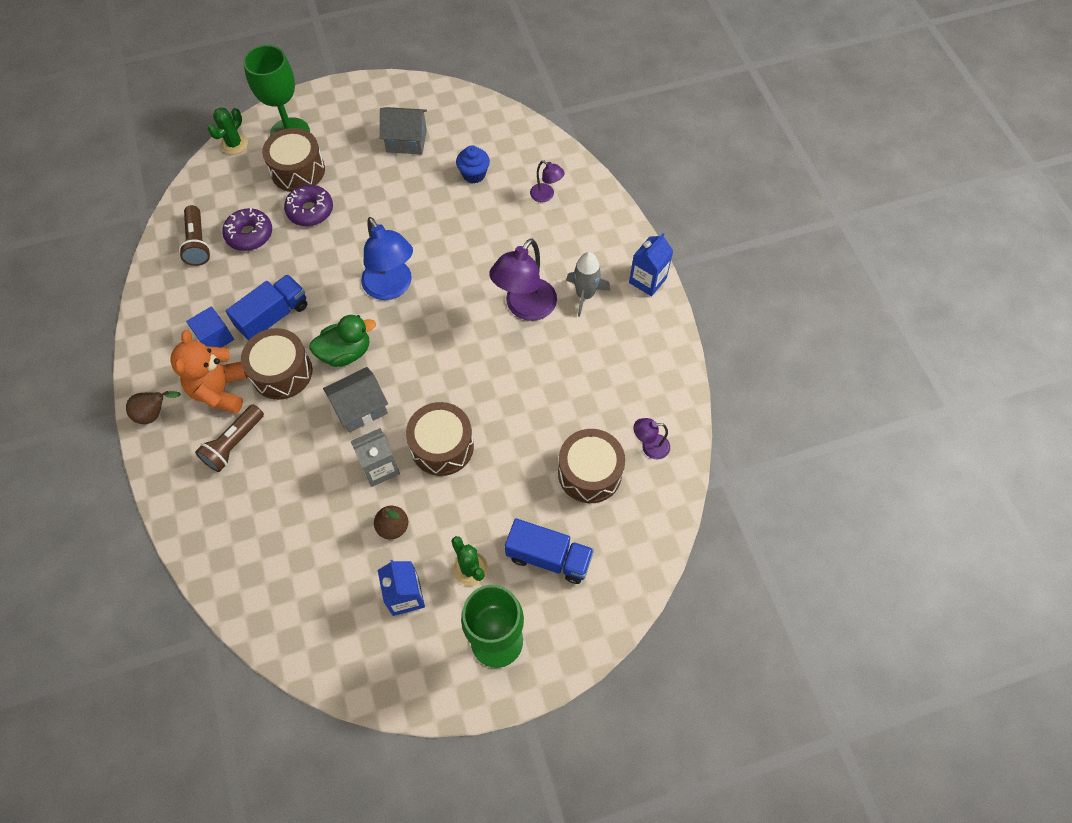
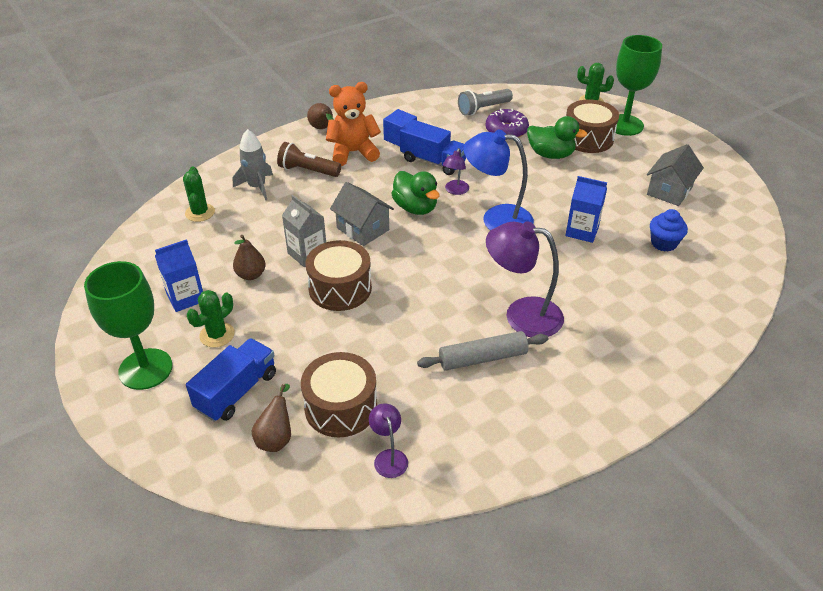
camera: 75 degrees right, 20 degrees down
(198, 243) = (483, 109): brown flashlight -> grey flashlight
(264, 571) = (200, 213): none -> green cactus
(282, 372) = (382, 178): brown drum -> none
(310, 210) = (550, 155): purple donut -> green duck
(391, 288) = (496, 219): blue lamp -> blue lamp turned 60 degrees clockwise
(406, 141) = (669, 191): grey house -> grey house turned 45 degrees clockwise
(546, 195) = (676, 302): purple lamp -> purple lamp (455, 191)
(549, 557) = (237, 391): blue truck -> blue truck turned 150 degrees counterclockwise
(566, 352) = (483, 358): none -> grey rolling pin
(585, 295) = (564, 361): grey rocket -> grey rocket (257, 187)
(609, 530) = (276, 438): none -> brown pear
(647, 280) = (616, 415): blue carton -> blue carton (582, 231)

